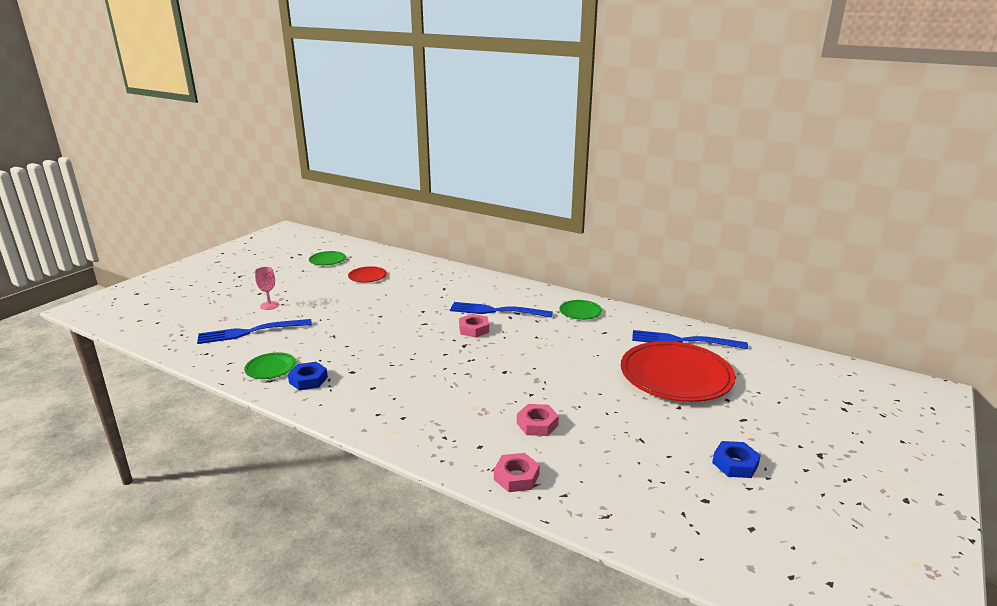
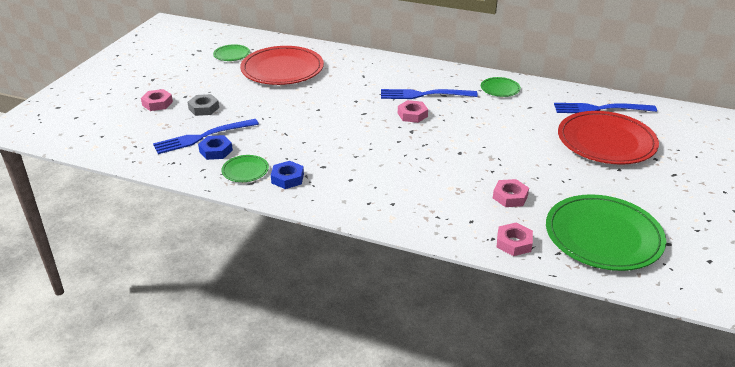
camera: 10 degrees left, 10 degrees up
(229, 297) = (157, 103): none -> pink nut
(269, 305) = (204, 108): pink goblet -> grey nut
(367, 276) = (282, 69): red plate -> red plate, size x2.19
(627, 481) = (603, 236): none -> green plate
(735, 464) = (680, 212): blue nut -> blue nut (216, 151)

